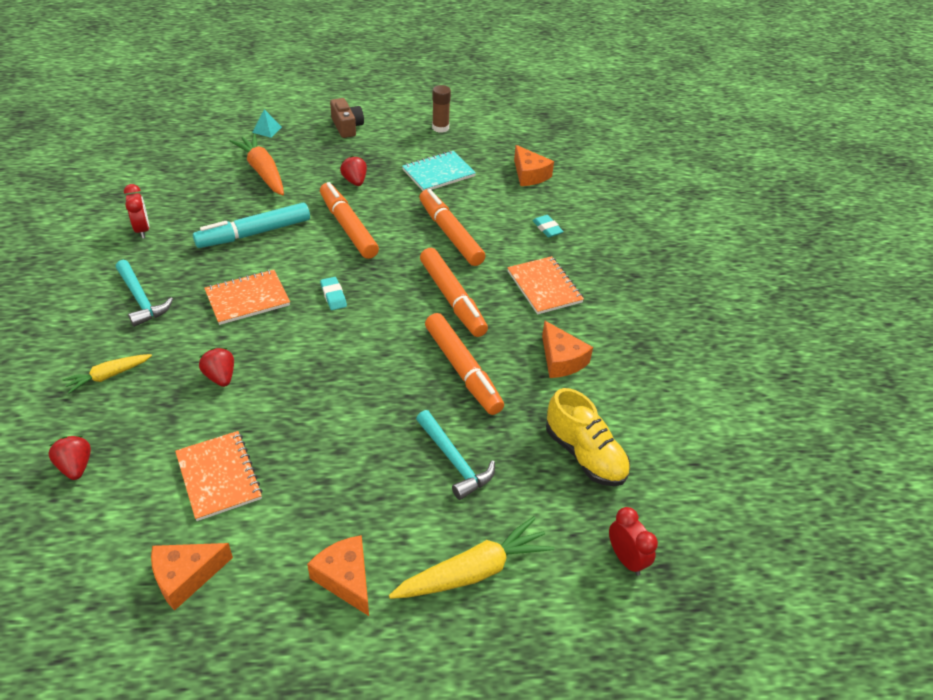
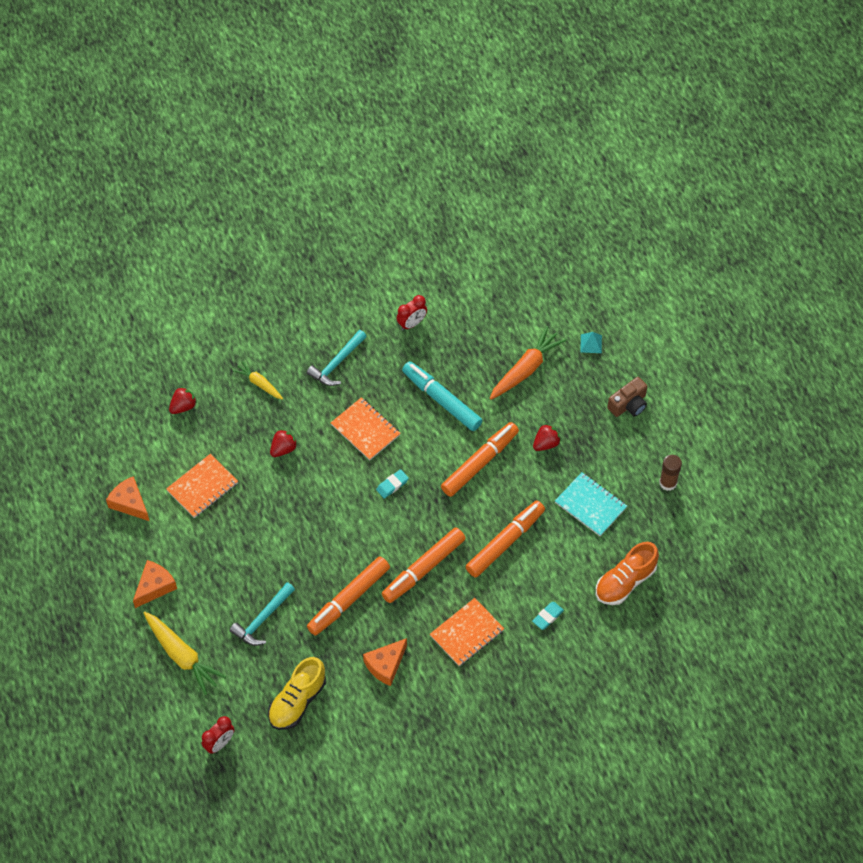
camera: 75 degrees right, 15 degrees up
(529, 175) = (625, 582): orange cheese -> orange shoe

